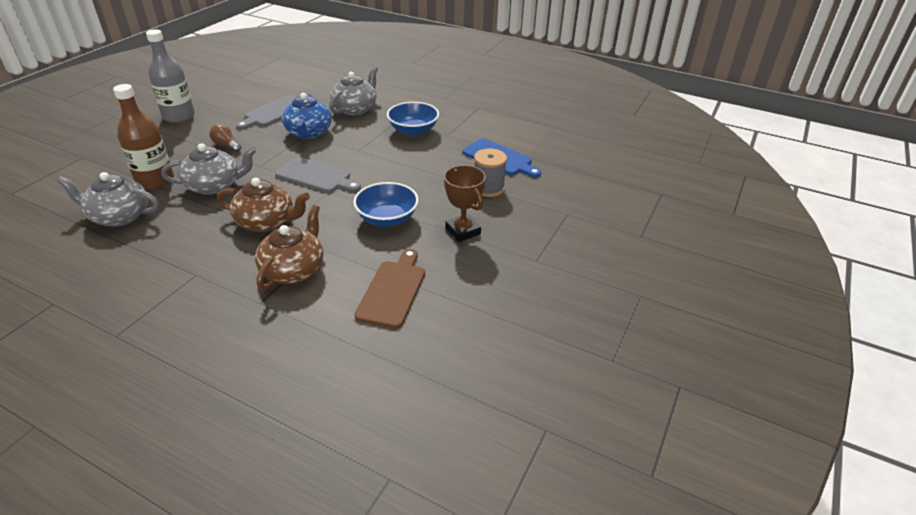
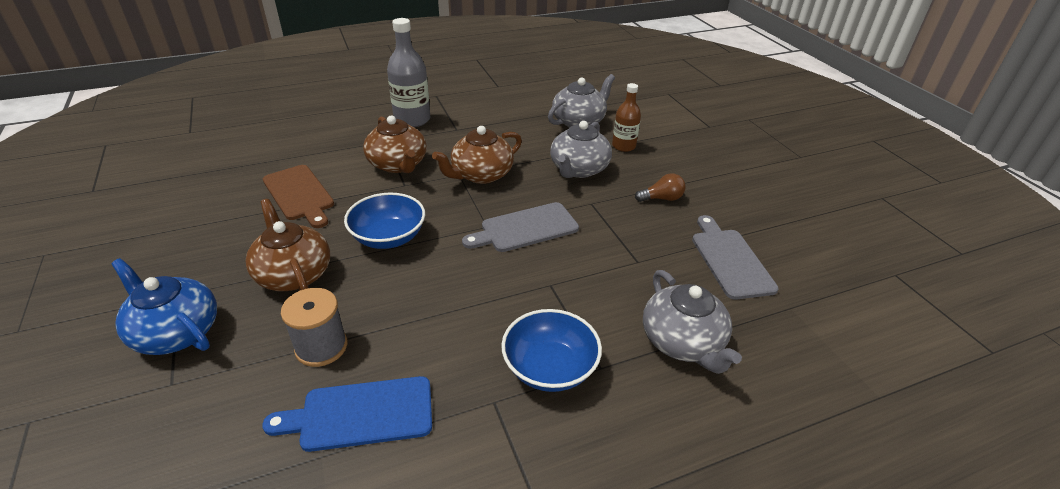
camera: 130 degrees right, 0 degrees up
(155, 180) = (623, 146): brown bottle -> brown bottle, size x0.63
(179, 116) = (771, 191): grey bottle -> grey bottle (412, 120)
(309, 133) = (639, 264): blue teapot -> blue teapot (176, 332)
(463, 231) = (293, 274): brown trophy -> brown teapot

